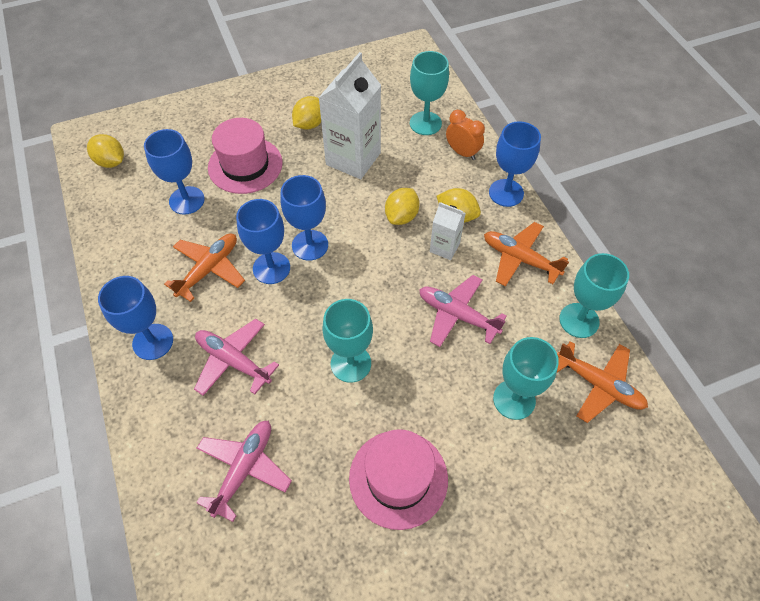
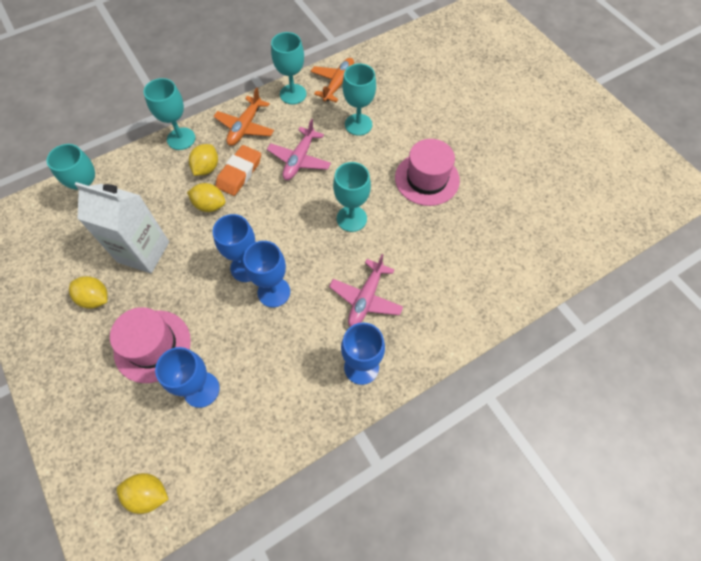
camera: 100 degrees left, 5 degrees up
(111, 162) = (148, 494): yellow lemon -> yellow lemon turned 75 degrees clockwise
(209, 269) = (281, 343): orange plane -> none
(244, 469) = (446, 269): pink plane -> none
(444, 247) = (239, 173): white carton -> orange eraser
(462, 152) = (136, 171): orange clock -> none
(506, 193) = (181, 139): blue goblet -> turquoise goblet

